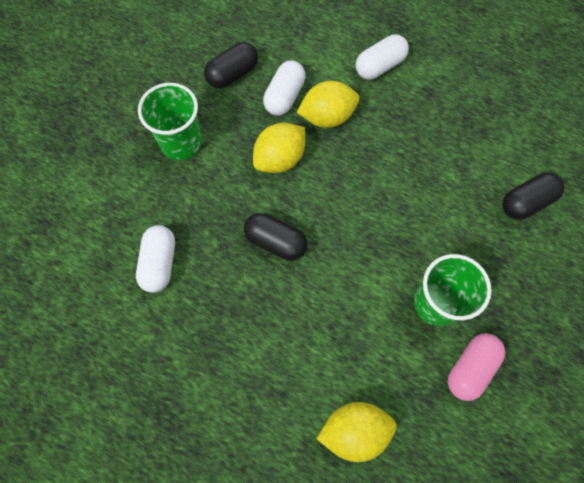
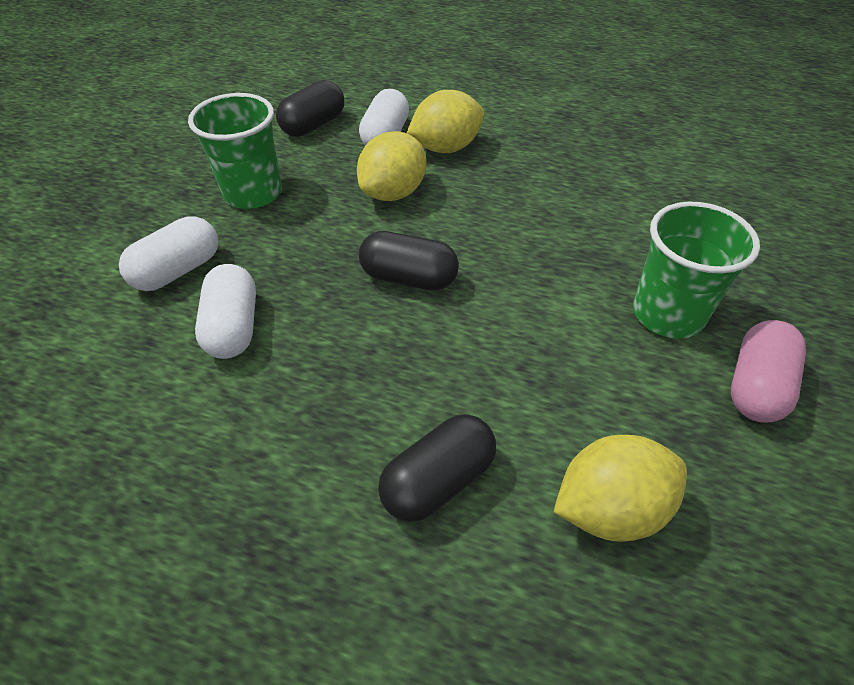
camera: 10 degrees left, 20 degrees down
(379, 66) = (497, 100): white capsule -> white capsule (178, 270)
(526, 202) = (733, 194): black capsule -> black capsule (438, 481)

